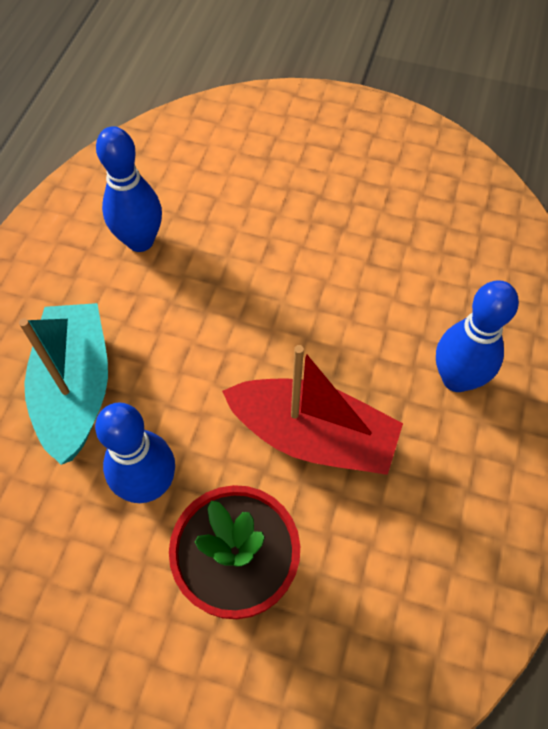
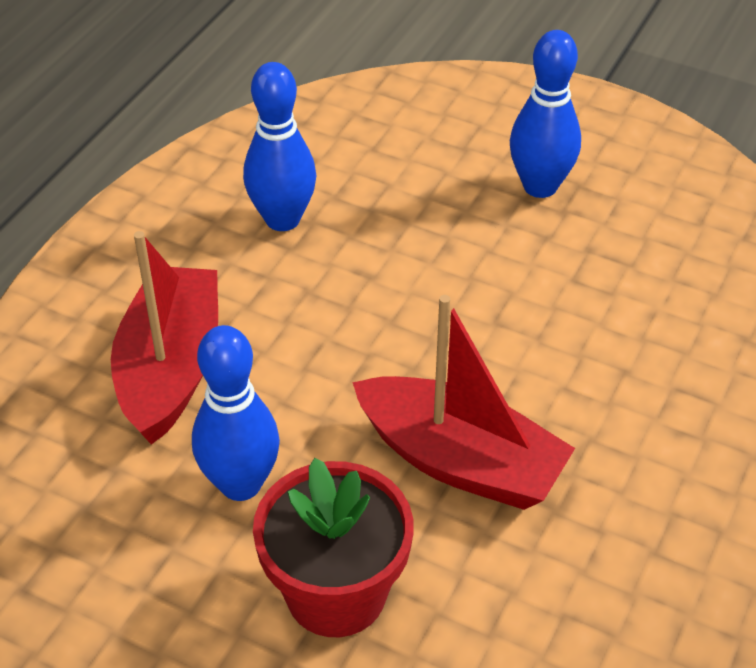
camera: 10 degrees right, 15 degrees down
(76, 388) = (171, 368): turquoise boat -> red boat
(456, 379) = (663, 423): blue bowling pin -> blue bowling pin (540, 186)

